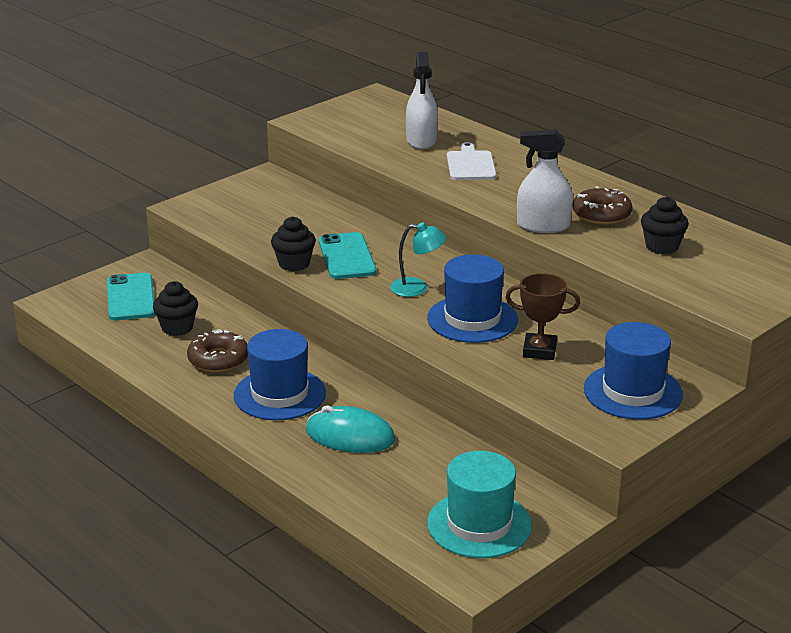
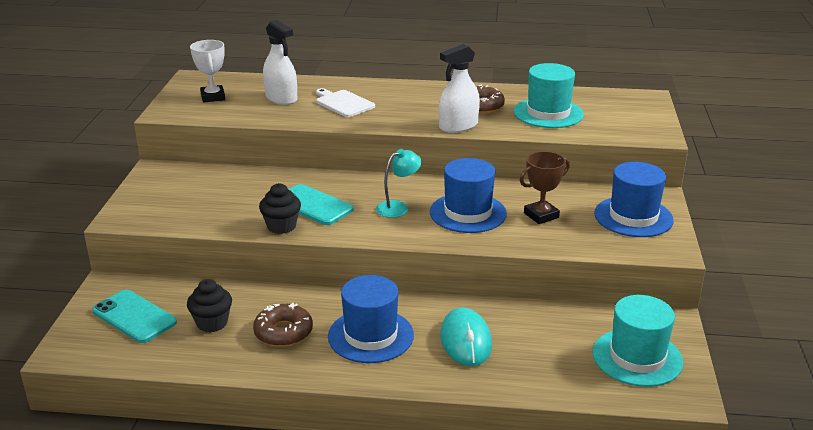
camera: 40 degrees left, 0 degrees up
(350, 436) = (465, 340): turquoise mouse -> turquoise mouse turned 75 degrees counterclockwise
(364, 119) = (213, 97): none -> white trophy
(662, 246) = (548, 113): black cupcake -> turquoise hat

